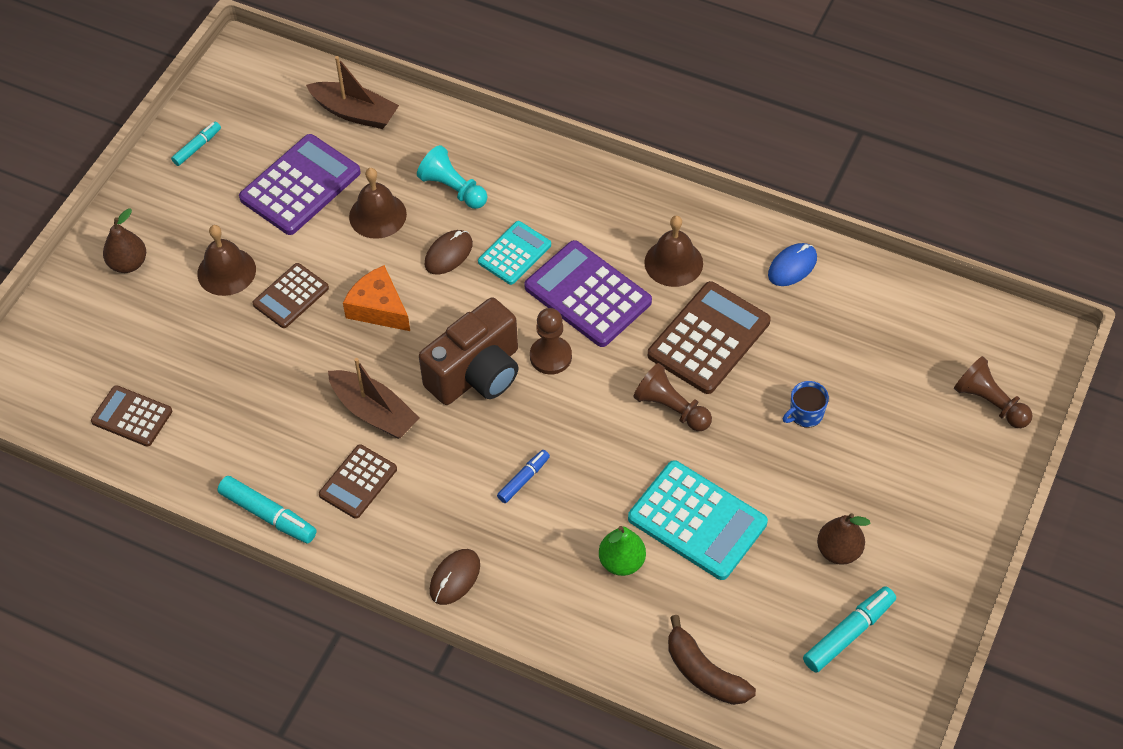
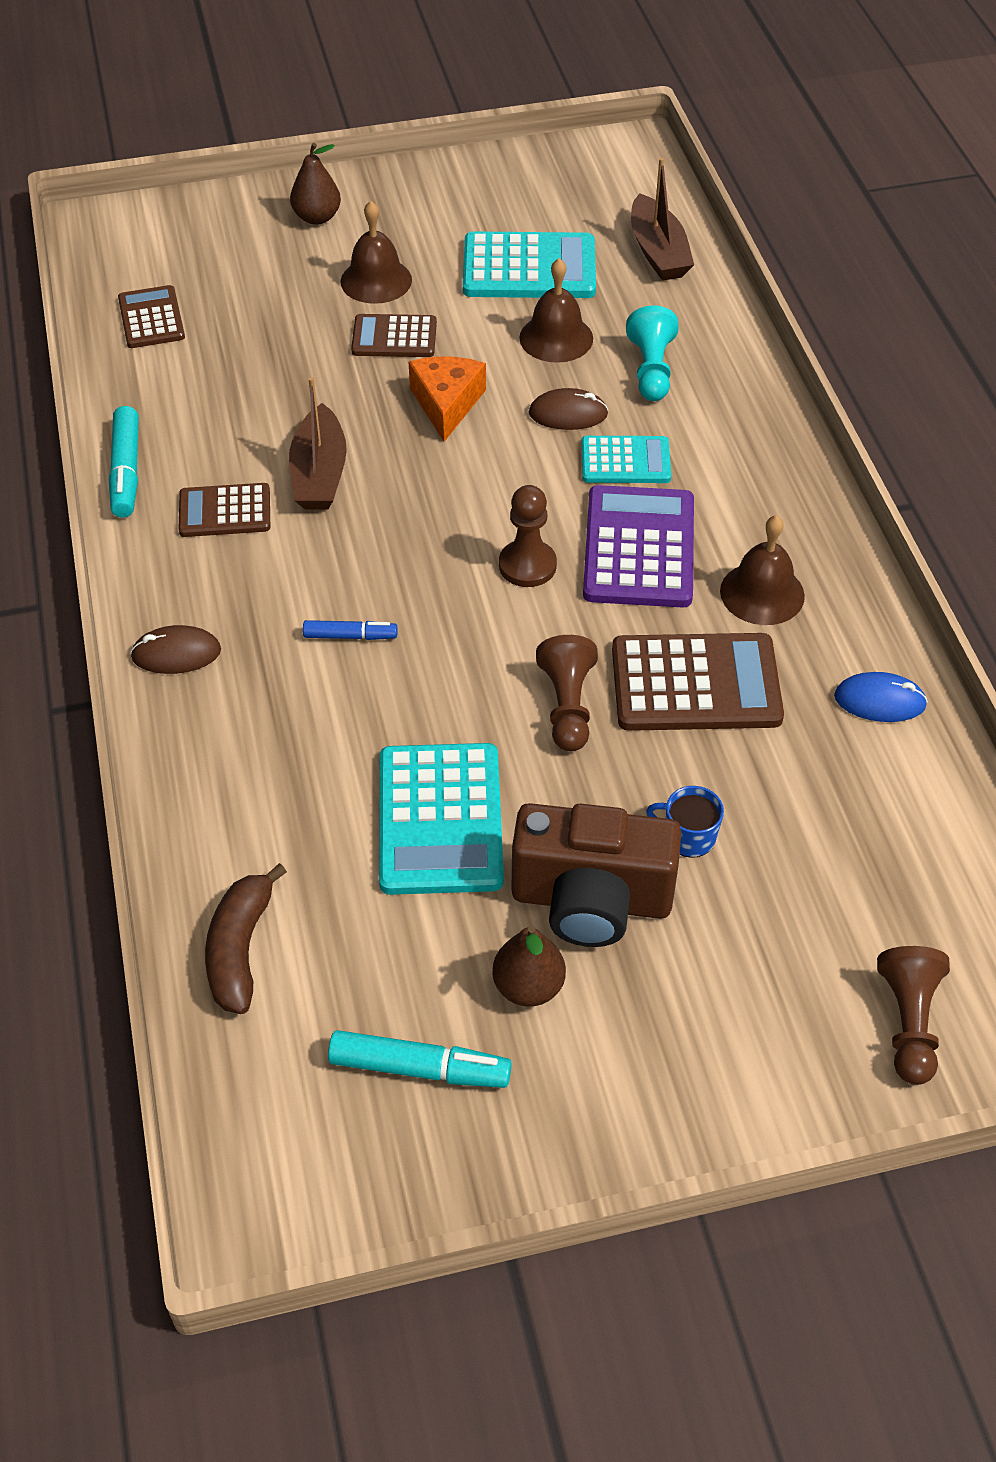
camera: 50 degrees right, 5 degrees down
(197, 147) = (494, 181): turquoise marker -> none
(300, 186) = (529, 268): purple calculator -> turquoise calculator
(477, 374) = (445, 521): brown camera -> brown camera (591, 900)
(621, 562) = (322, 783): green pear -> none

